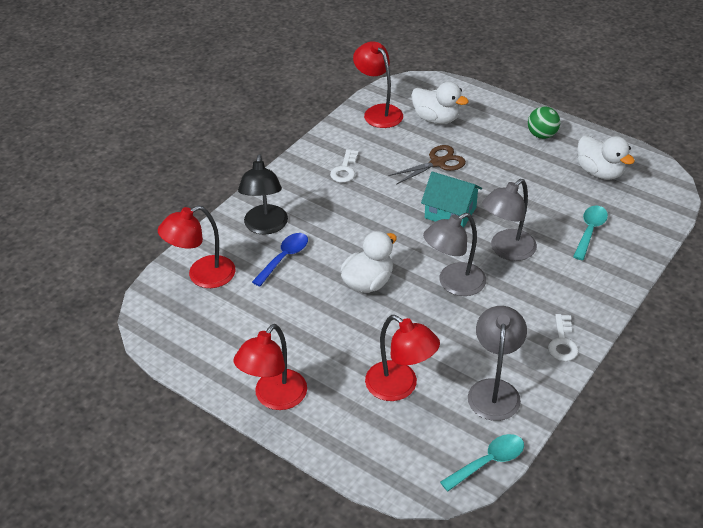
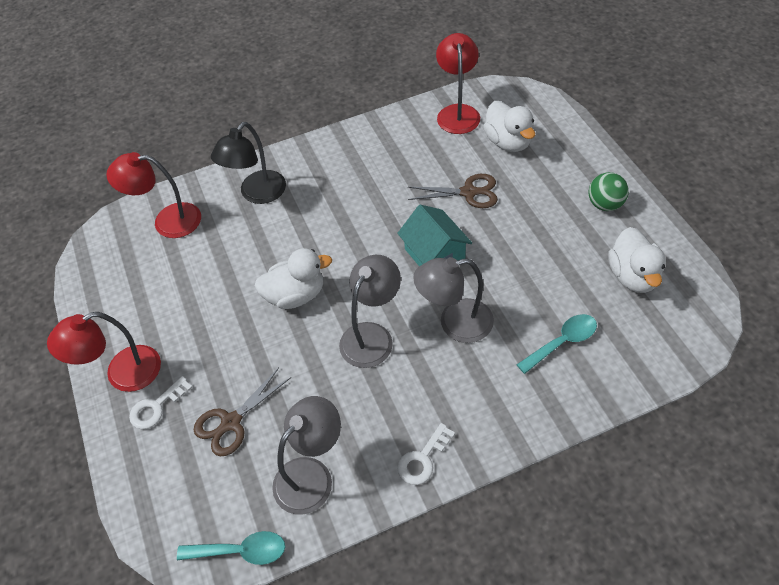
camera: 35 degrees right, 10 degrees up
(284, 258) = (246, 234): blue spoon -> none
(344, 170) = (374, 163): white key -> white key (156, 407)
(400, 387) = (231, 422): red lamp -> brown scissors
(453, 284) = (372, 335): grey lamp -> grey lamp turned 120 degrees clockwise

